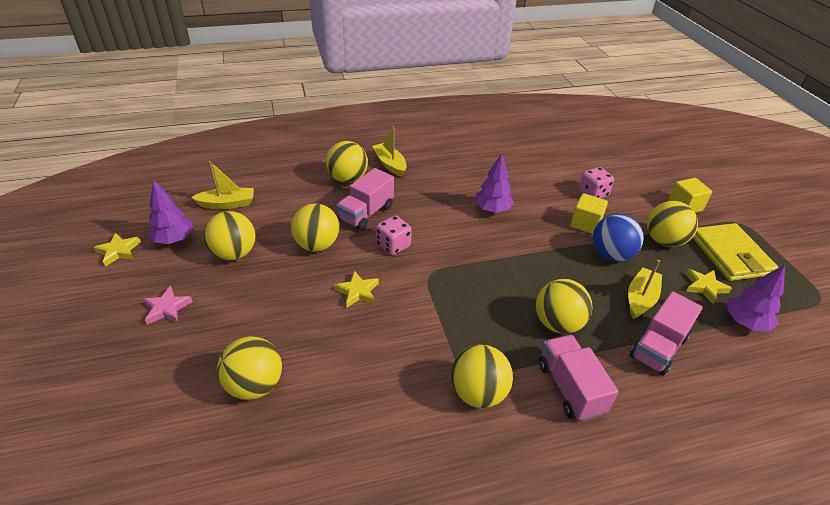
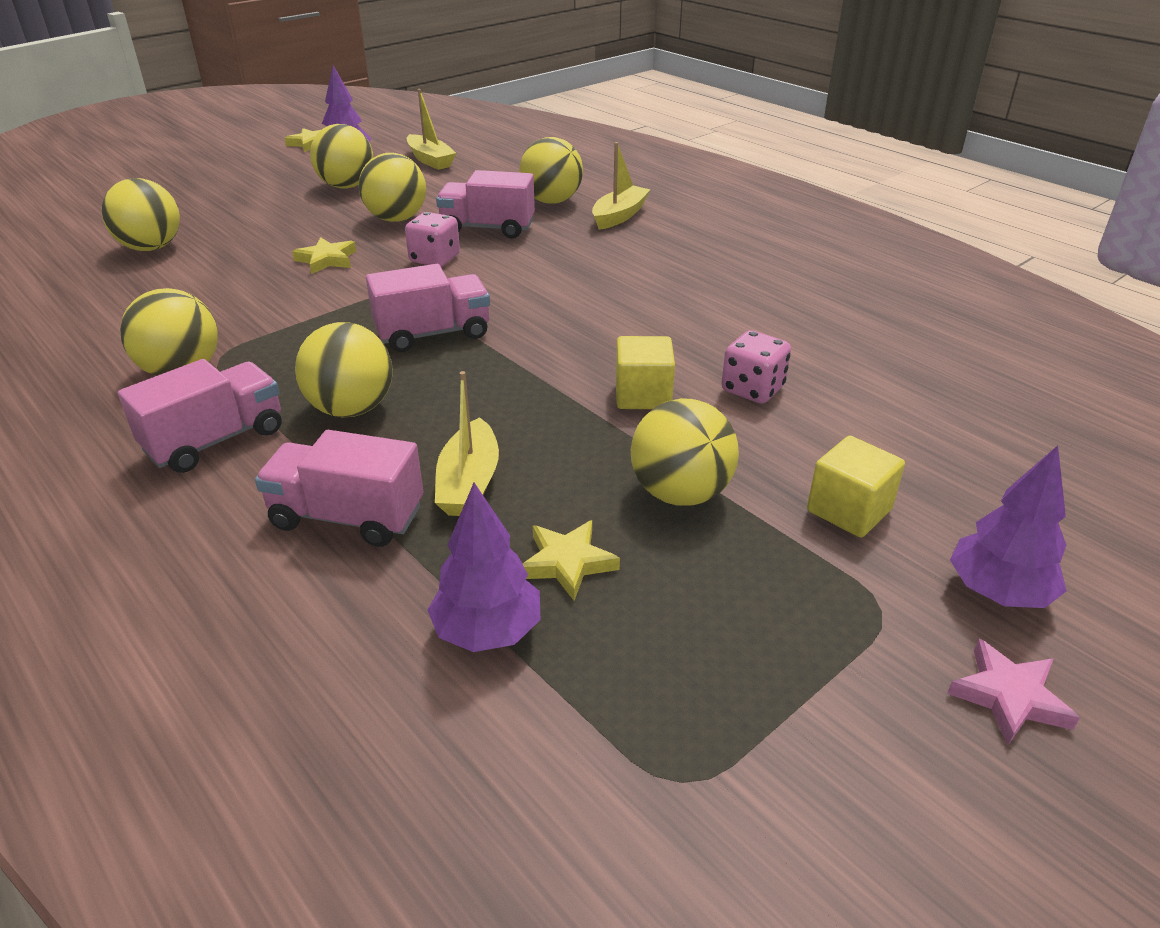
camera: 65 degrees right, 5 degrees down
(167, 308) = (241, 184): pink star -> pink star (1009, 696)
(489, 272) = (433, 334): none -> pink truck
(492, 210) = (591, 307): purple tree -> purple tree (997, 593)
(611, 255) = (573, 435): blue ball -> none
(640, 299) = (469, 483): yellow boat -> yellow boat turned 90 degrees clockwise
(730, 255) = (721, 596): yellow wallet -> none

